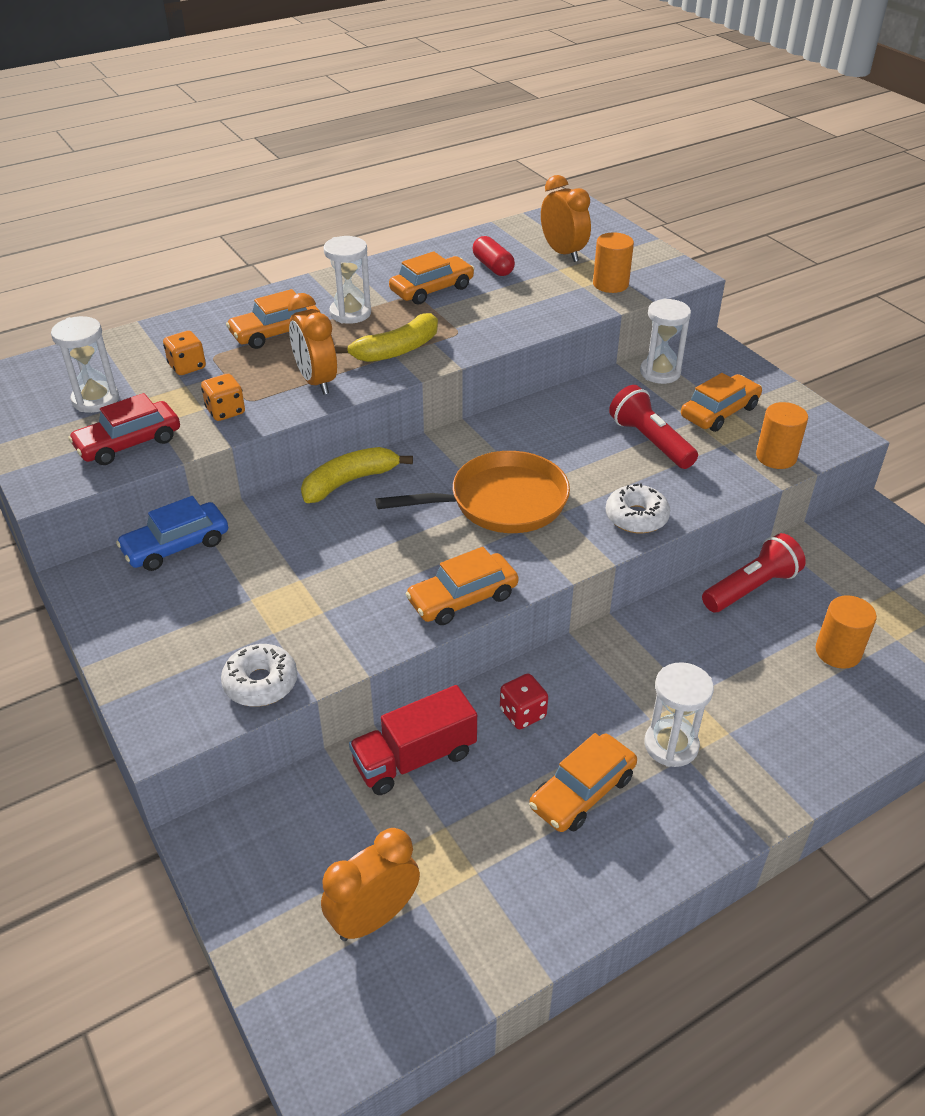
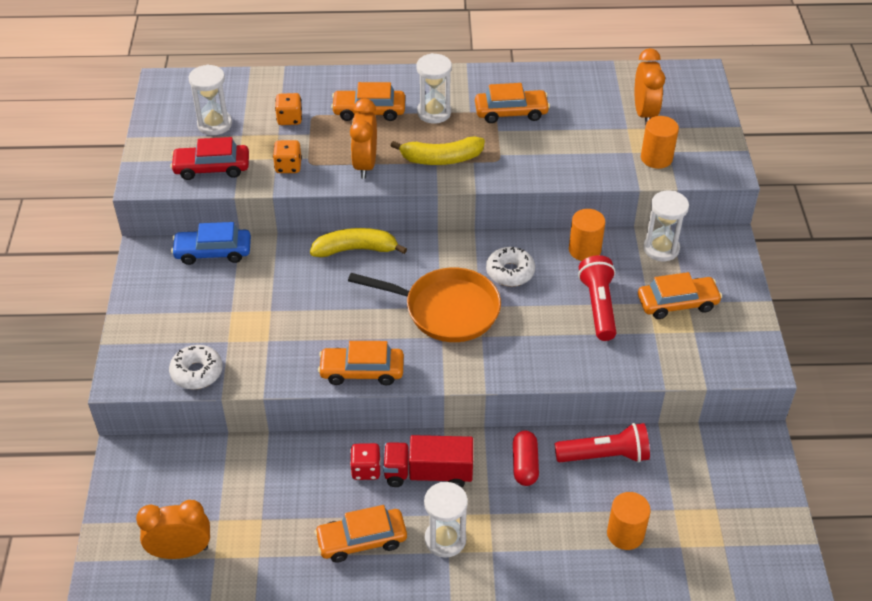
camera: 30 degrees right, 5 degrees up
(414, 758) = (276, 466): red truck -> red truck (428, 473)
(493, 267) = (576, 107): red capsule -> red capsule (525, 465)
(636, 517) = (532, 363): white donut -> white donut (510, 272)
(776, 457) = (686, 361): orange cylinder -> orange cylinder (584, 250)

